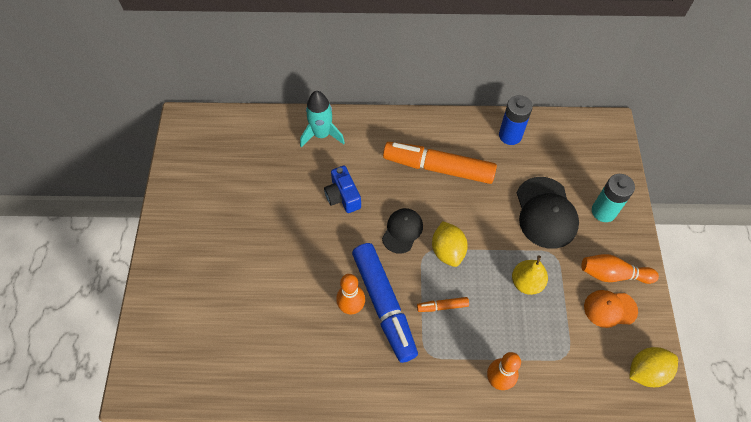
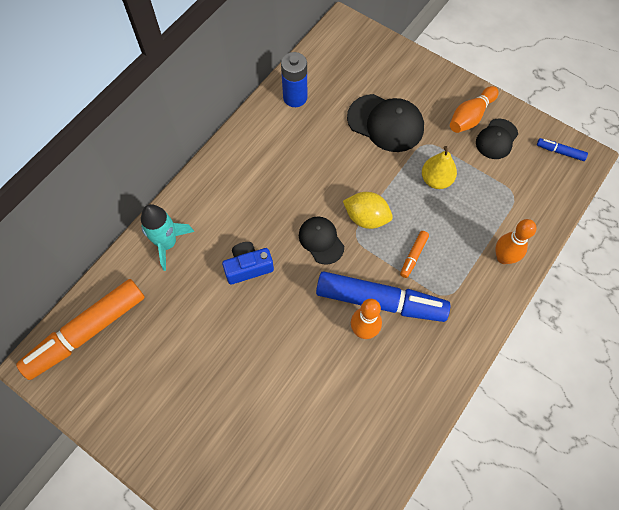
camera: 55 degrees left, 5 degrees up
(343, 196) = (248, 267): blue camera -> blue camera turned 150 degrees clockwise
(438, 168) = (282, 171): orange marker -> orange marker (87, 332)
(603, 211) = (414, 84): turquoise battery -> none
(610, 309) = (496, 139): orange cap -> black cap
(646, 371) = (560, 152): yellow lemon -> blue marker

